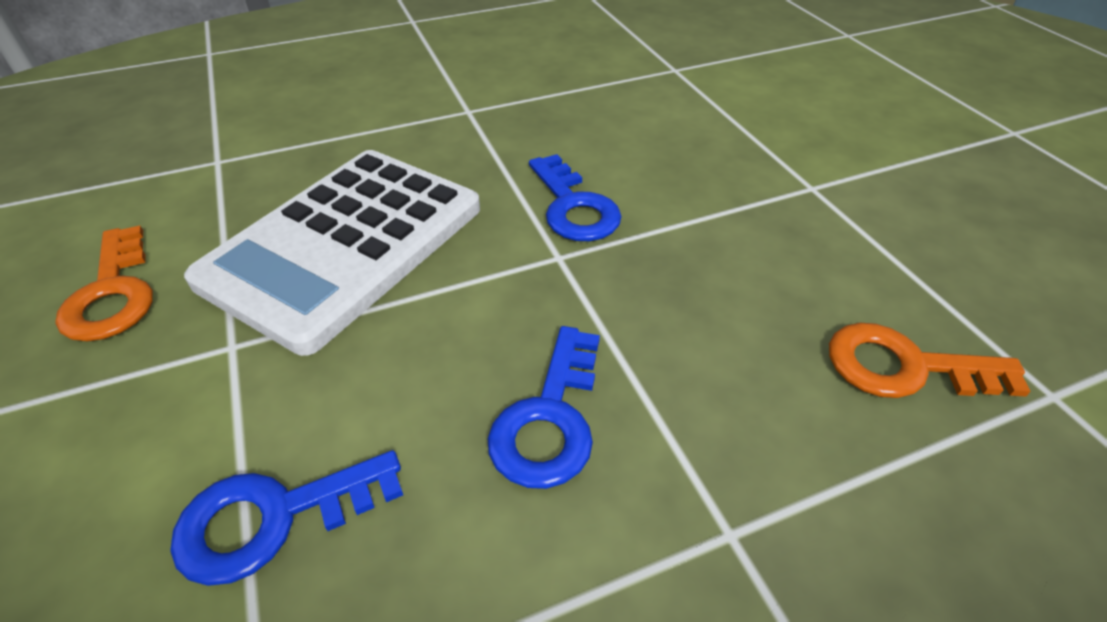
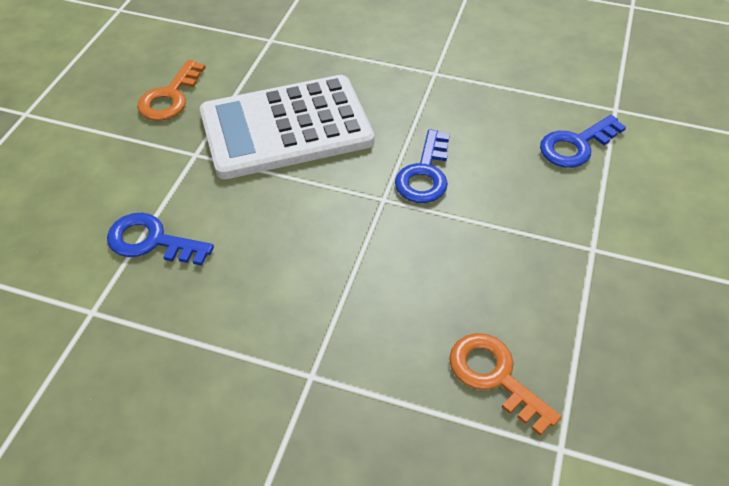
camera: 40 degrees right, 5 degrees up
(549, 419) = (290, 276): blue key -> blue key (576, 145)

